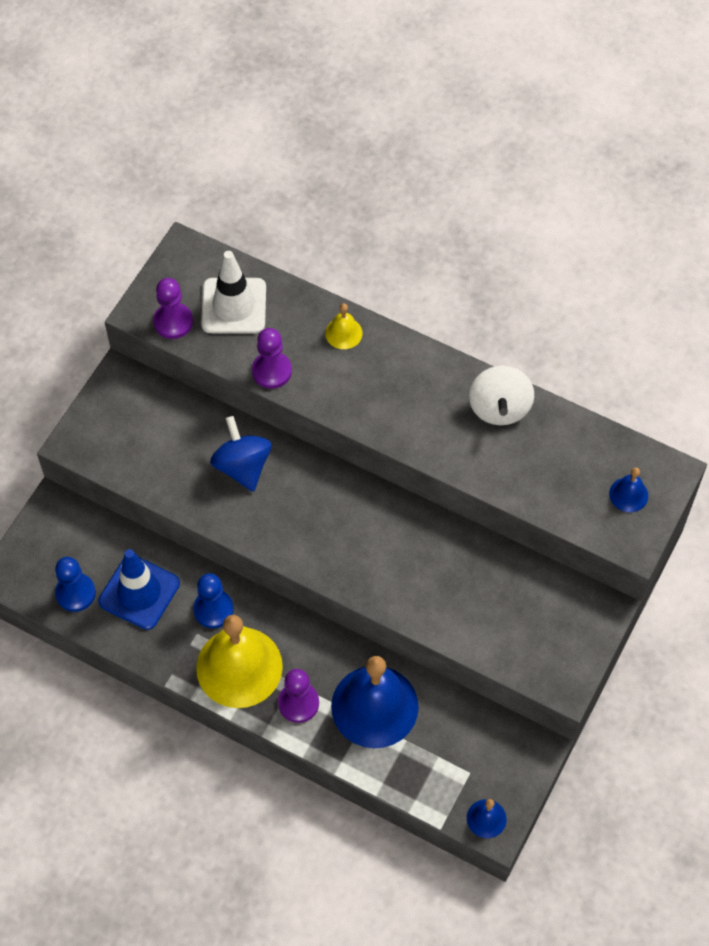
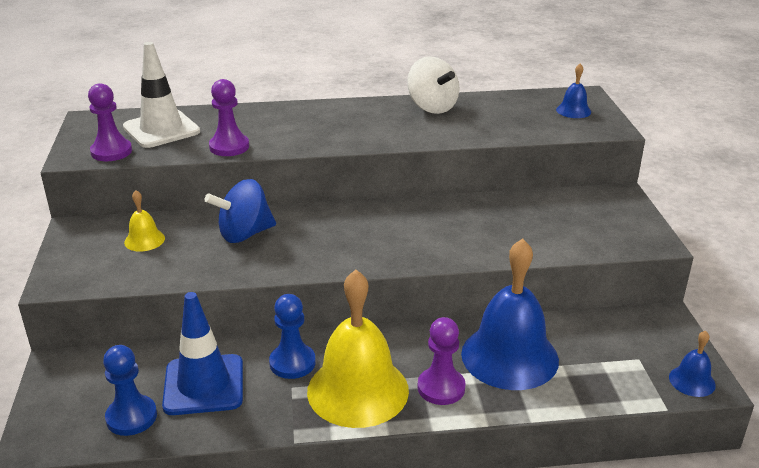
camera: 35 degrees left, 30 degrees down
(242, 466) = (244, 234): blue spinning top -> blue spinning top turned 60 degrees counterclockwise
(343, 333) = (270, 114): yellow bell -> yellow bell (144, 240)

